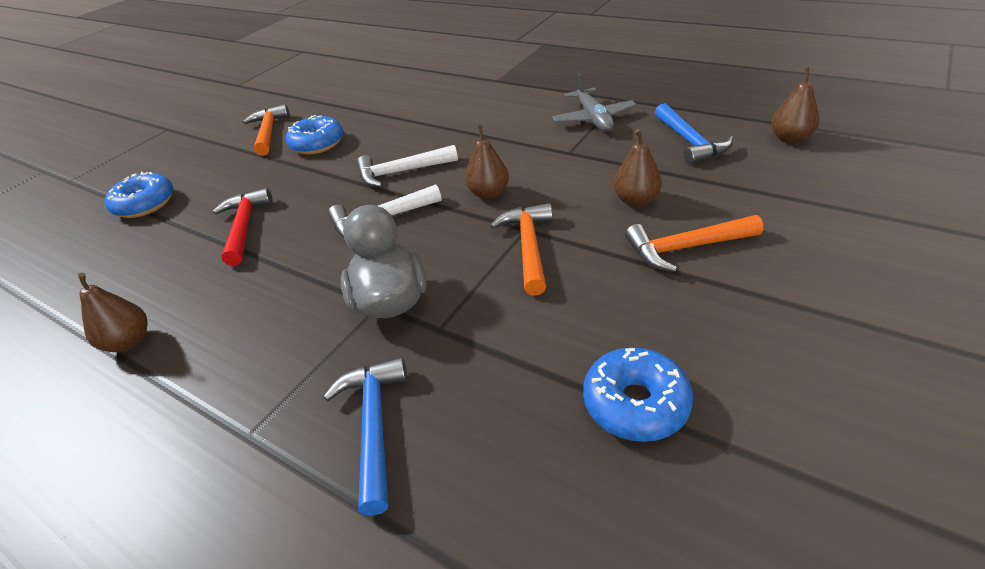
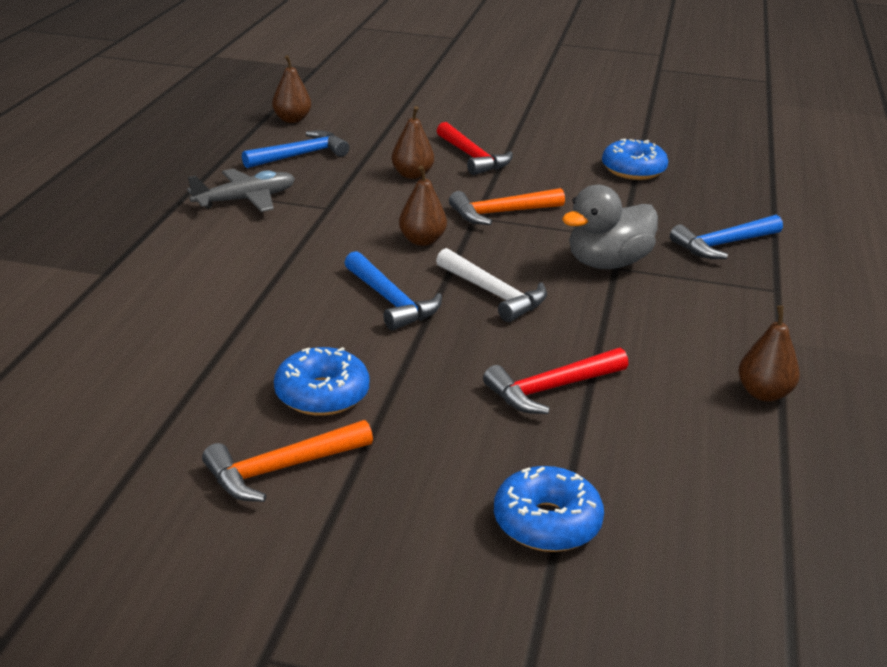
camera: 115 degrees left, 10 degrees down
(402, 172) = (390, 301): white hammer -> blue hammer
(686, 248) = (472, 157): orange hammer -> red hammer

